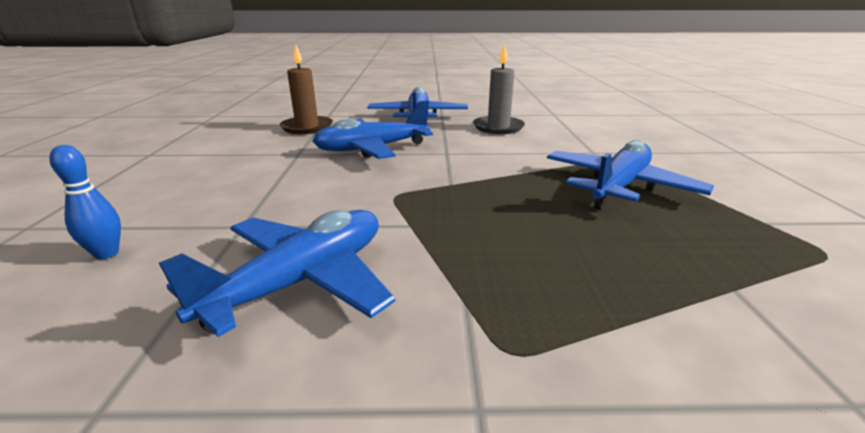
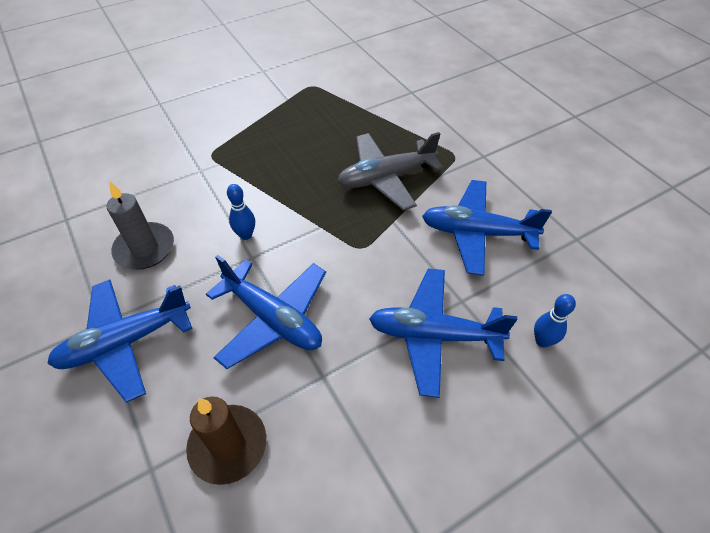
camera: 120 degrees left, 25 degrees up
(476, 155) = (246, 235): none -> blue bowling pin
(501, 246) = (386, 177): none -> grey plane
(619, 187) = (271, 149): blue plane -> blue plane (434, 335)

